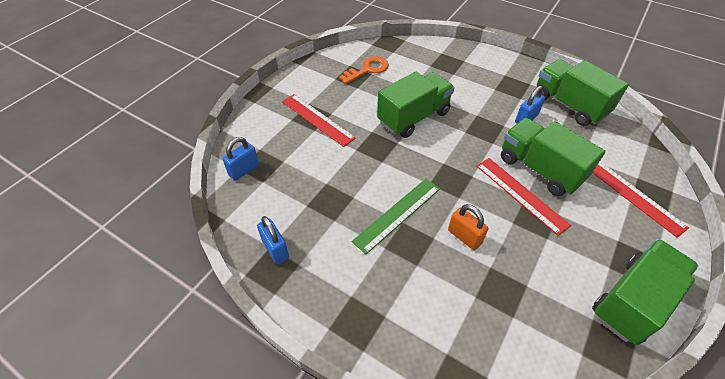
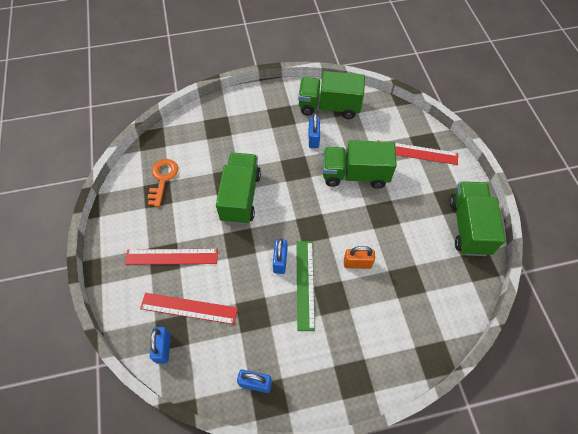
camera: 45 degrees left, 10 degrees up
(395, 182) = (280, 261): none -> blue padlock
(520, 194) = (360, 203): red ruler -> red ruler (189, 308)

